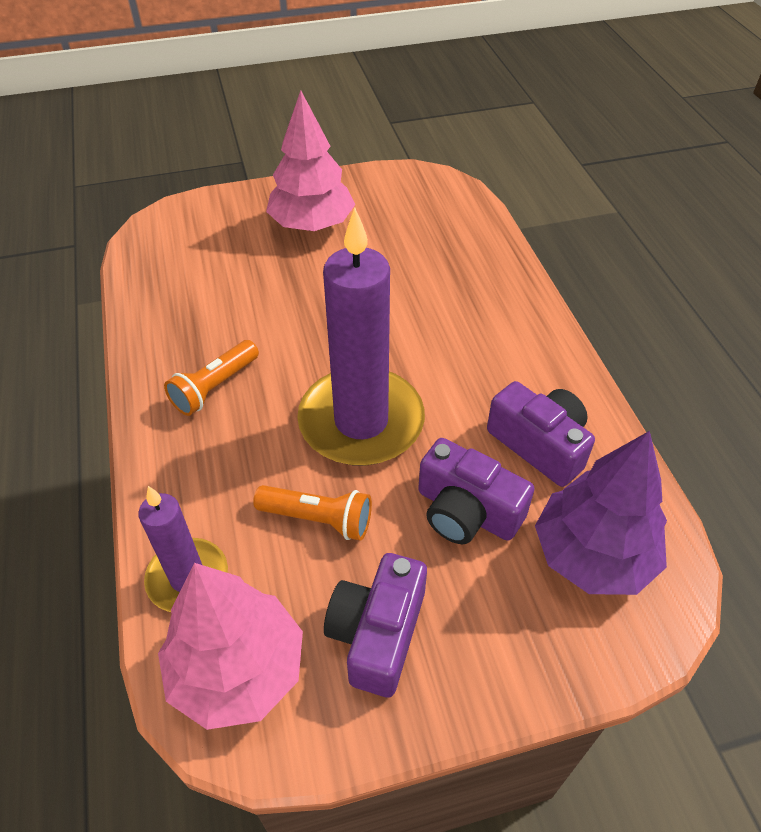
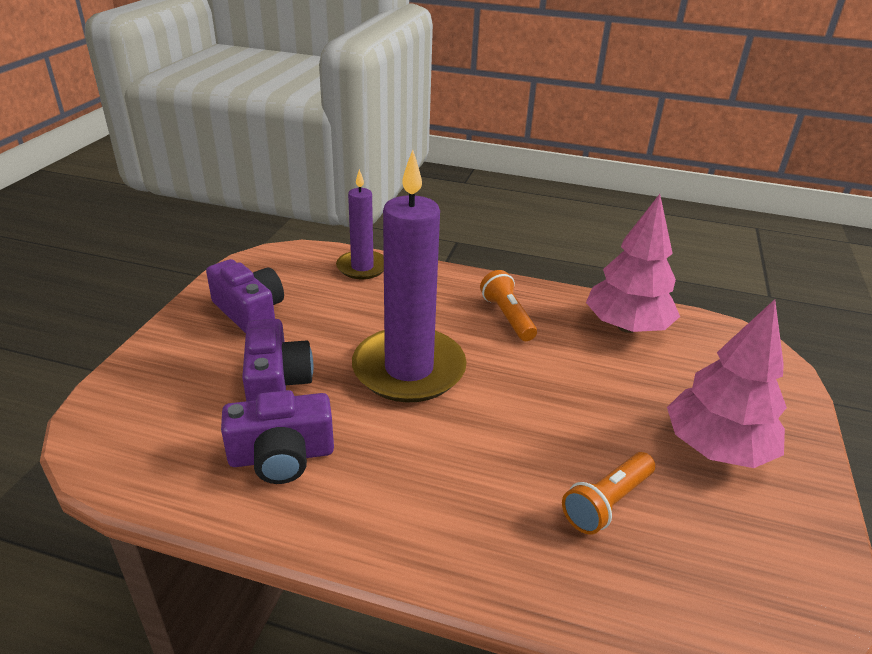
camera: 120 degrees right, 15 degrees down
(237, 670) = (291, 266): pink tree -> pink tree (626, 327)
(318, 519) = (347, 320): orange flashlight -> orange flashlight (607, 503)
(466, 511) = (276, 383): purple camera -> purple camera turned 105 degrees clockwise
(593, 555) = (168, 425): purple tree -> none

